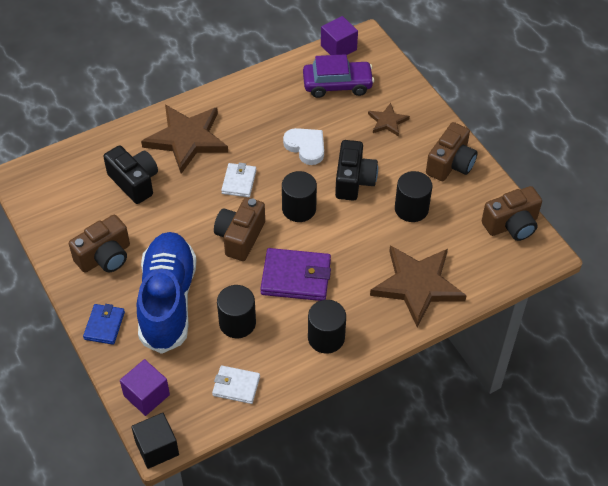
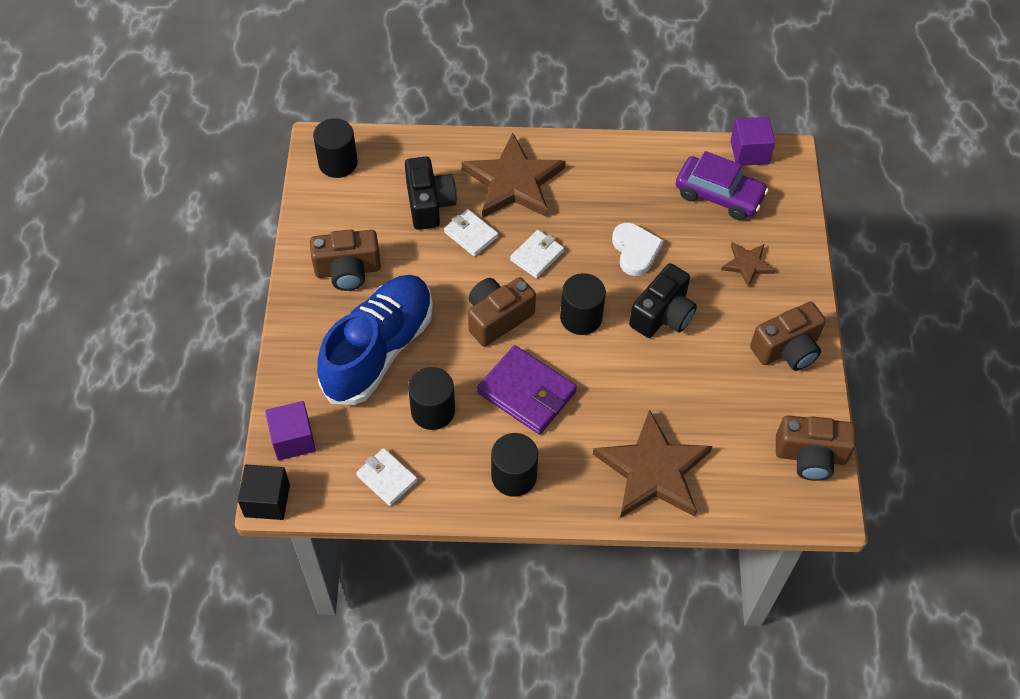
camera: 30 degrees right, 5 degrees up
(104, 325) = (300, 344): blue wallet -> none
(180, 189) = (471, 234): none -> white wallet
(411, 209) = (706, 379): black cylinder -> black cylinder (338, 163)

